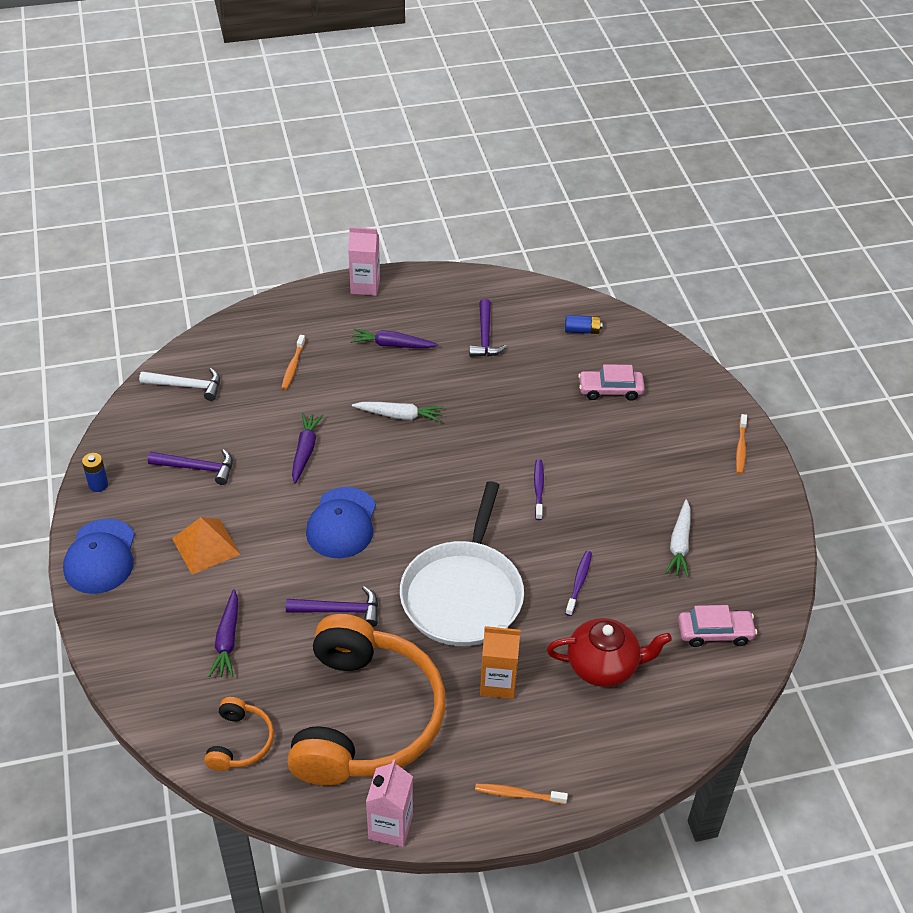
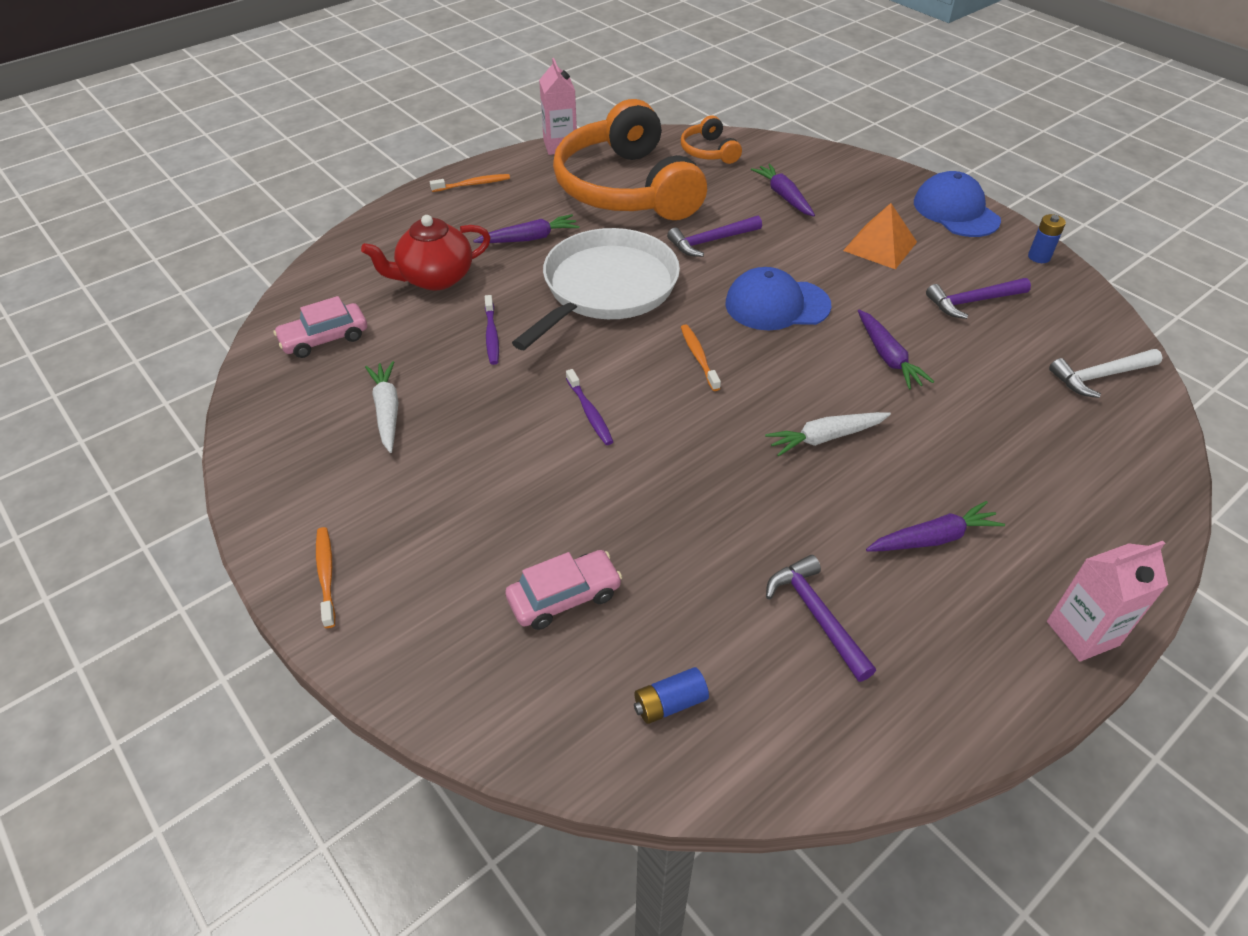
camera: 155 degrees right, 0 degrees up
(293, 366) = (1019, 450): orange toothbrush -> orange toothbrush (698, 357)
(342, 523) = (777, 305): blue cap -> blue cap turned 75 degrees counterclockwise
(463, 594) = (606, 288): white pan -> white pan turned 45 degrees clockwise
(498, 683) = (529, 238): orange carton -> purple carrot

